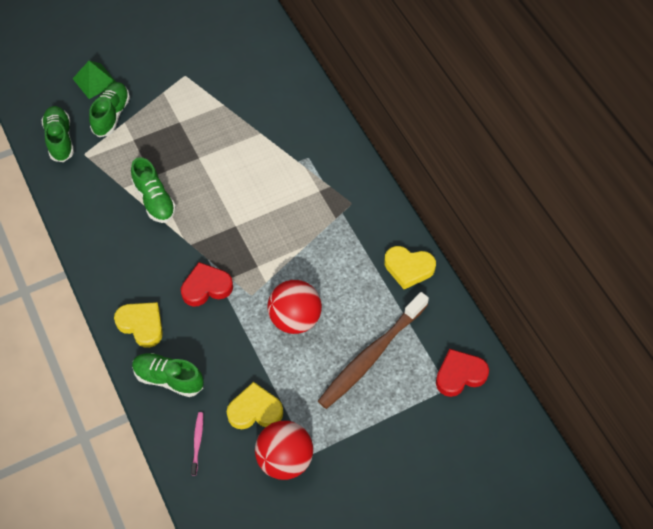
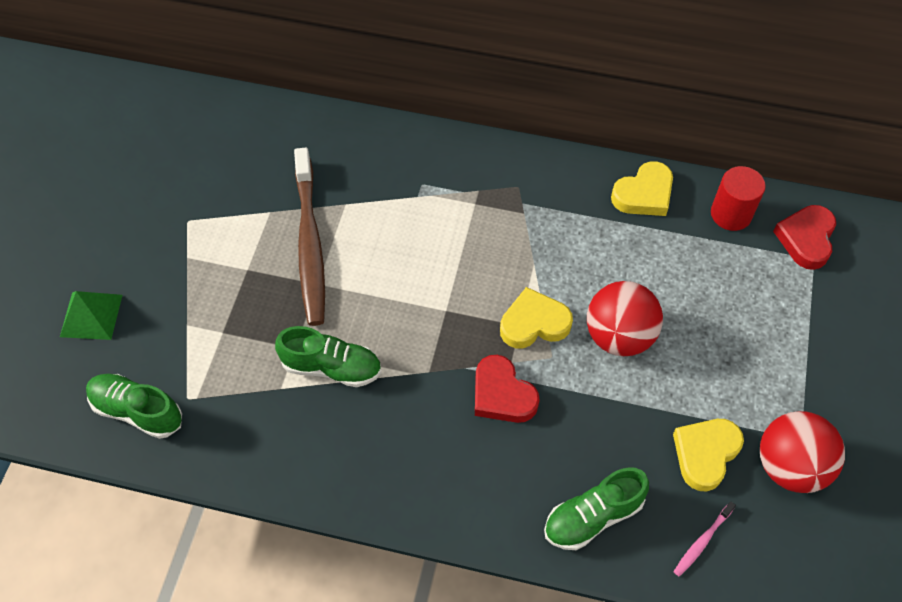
camera: 50 degrees left, 0 degrees up
(111, 115) = (162, 331): green shoe -> none
(141, 325) = (494, 497): yellow heart -> yellow heart (534, 323)
(197, 442) = (702, 542): pink toothbrush -> pink toothbrush turned 90 degrees counterclockwise
(206, 287) = (502, 394): red heart -> red heart turned 60 degrees counterclockwise
(371, 356) = (723, 298): brown toothbrush -> brown toothbrush (310, 244)
(439, 322) = (731, 214): none -> red cylinder

